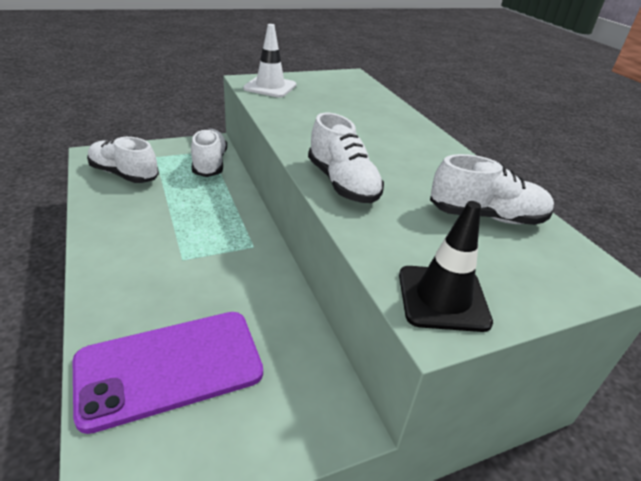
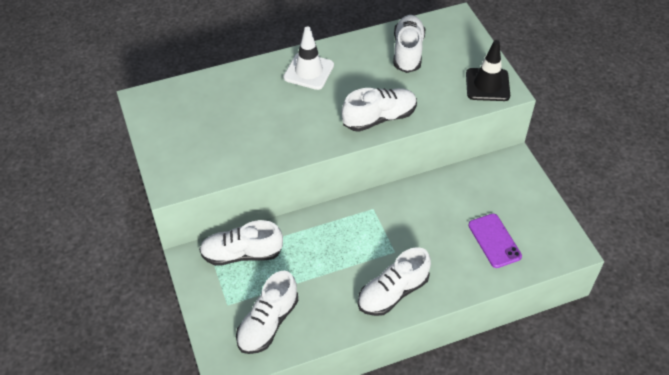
camera: 85 degrees left, 15 degrees up
(121, 253) = (393, 292): none -> white shoe
(169, 367) = (494, 241): purple phone -> purple phone, size x0.57
(270, 87) = (189, 166): white traffic cone -> white traffic cone (308, 71)

